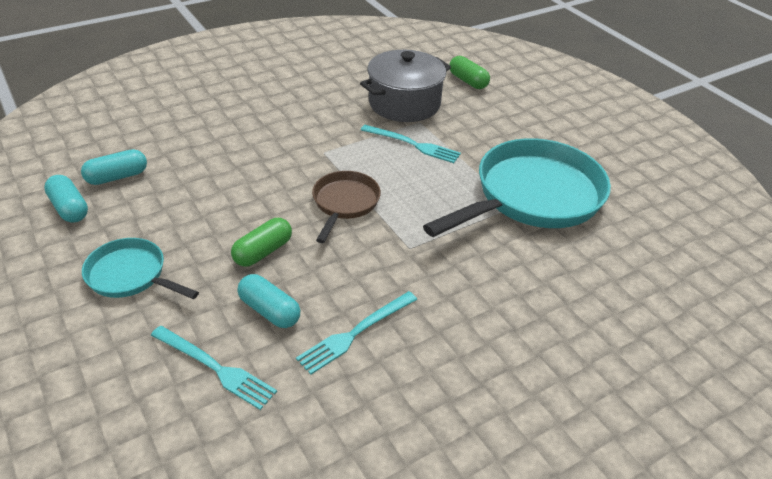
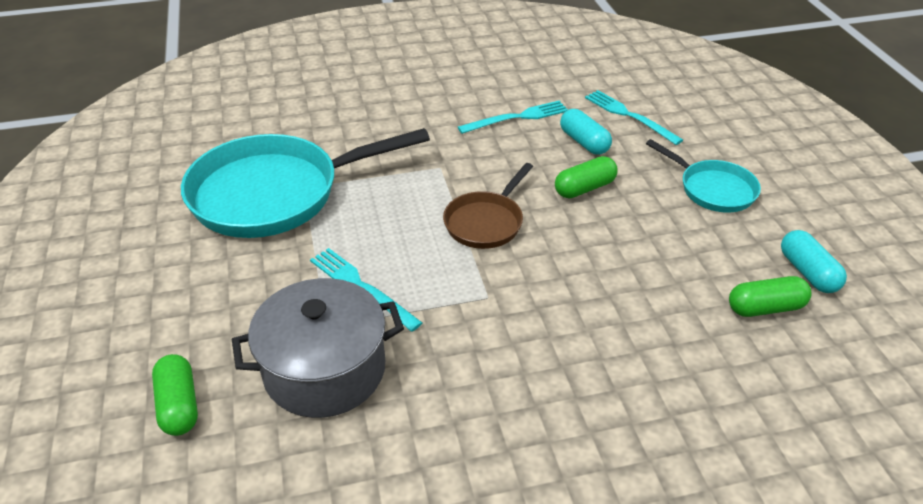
camera: 160 degrees left, 0 degrees up
(117, 177) = (765, 308): turquoise capsule -> green capsule

